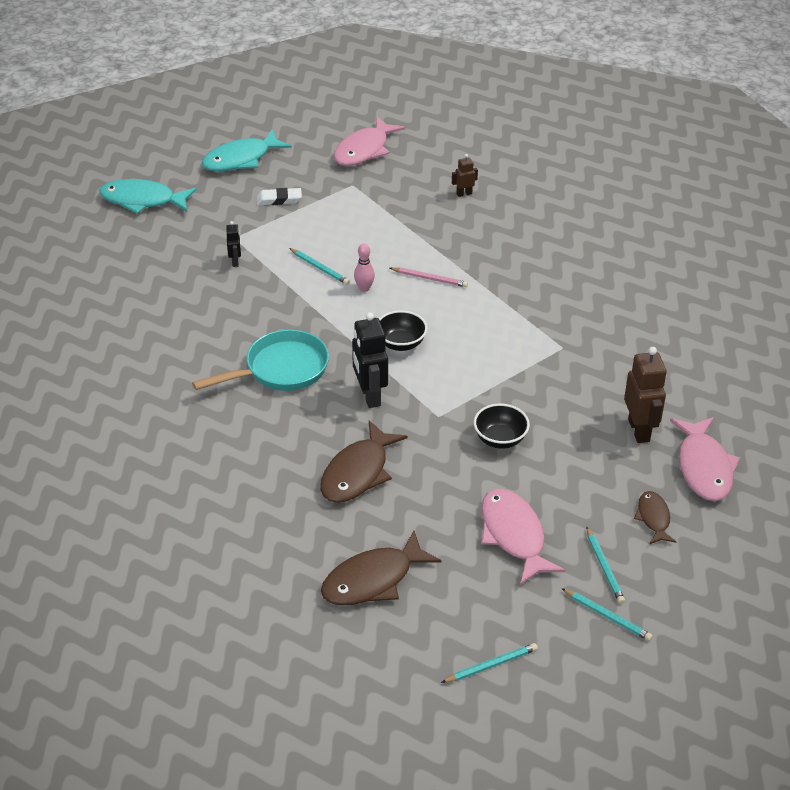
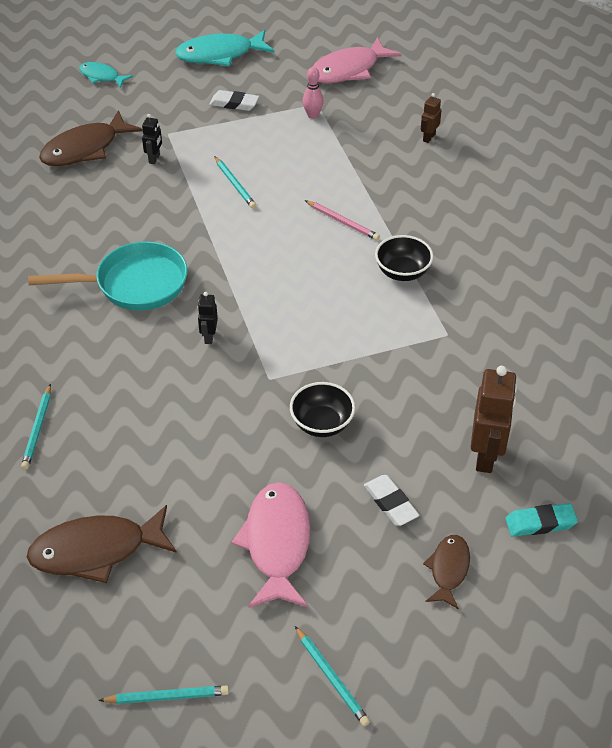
camera: 20 degrees right, 5 degrees up
(142, 200) = (102, 76): turquoise fish -> turquoise fish, size x0.57
(358, 473) = (149, 420): brown fish -> brown fish (85, 149)
(364, 288) = (268, 216): pink bowling pin -> pink bowling pin (312, 115)
(369, 396) = (209, 337): black robot -> black robot, size x0.51
(401, 343) = (273, 286): black bowl -> black bowl (402, 272)
(464, 194) = (428, 137): brown robot -> brown robot turned 60 degrees counterclockwise
(585, 483) = (390, 503): none -> white eraser
(604, 567) = (359, 614): turquoise pencil -> turquoise pencil (38, 429)
(703, 467) = (540, 523): pink fish -> turquoise eraser

